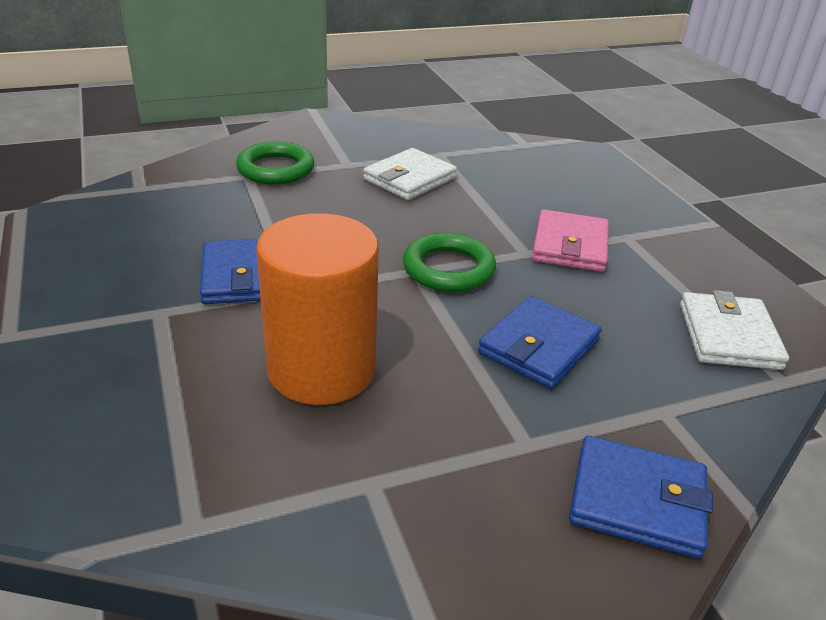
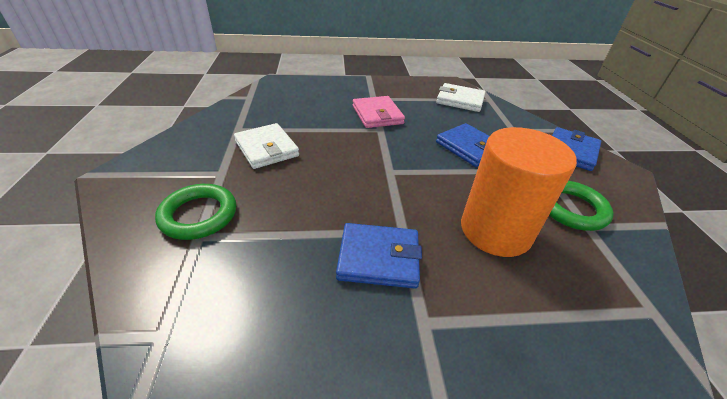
camera: 75 degrees left, 5 degrees up
(448, 269) = (391, 158): green ring -> green ring (571, 209)
(570, 246) = (377, 115): pink wallet -> pink wallet turned 45 degrees clockwise

